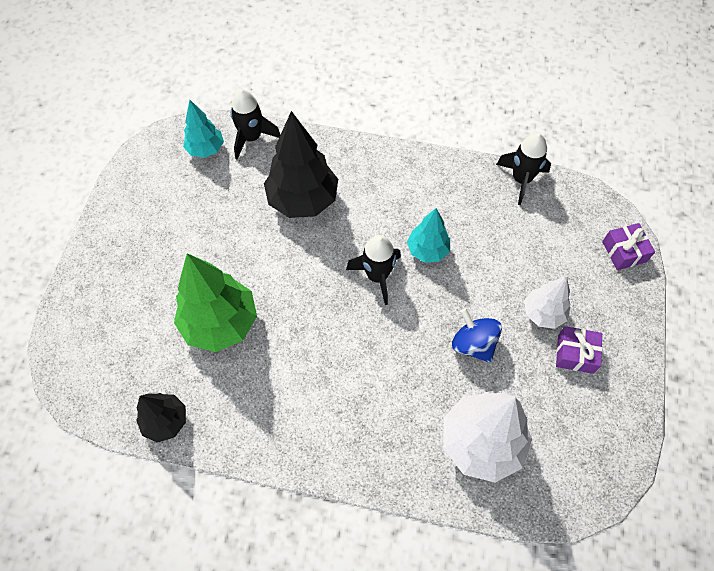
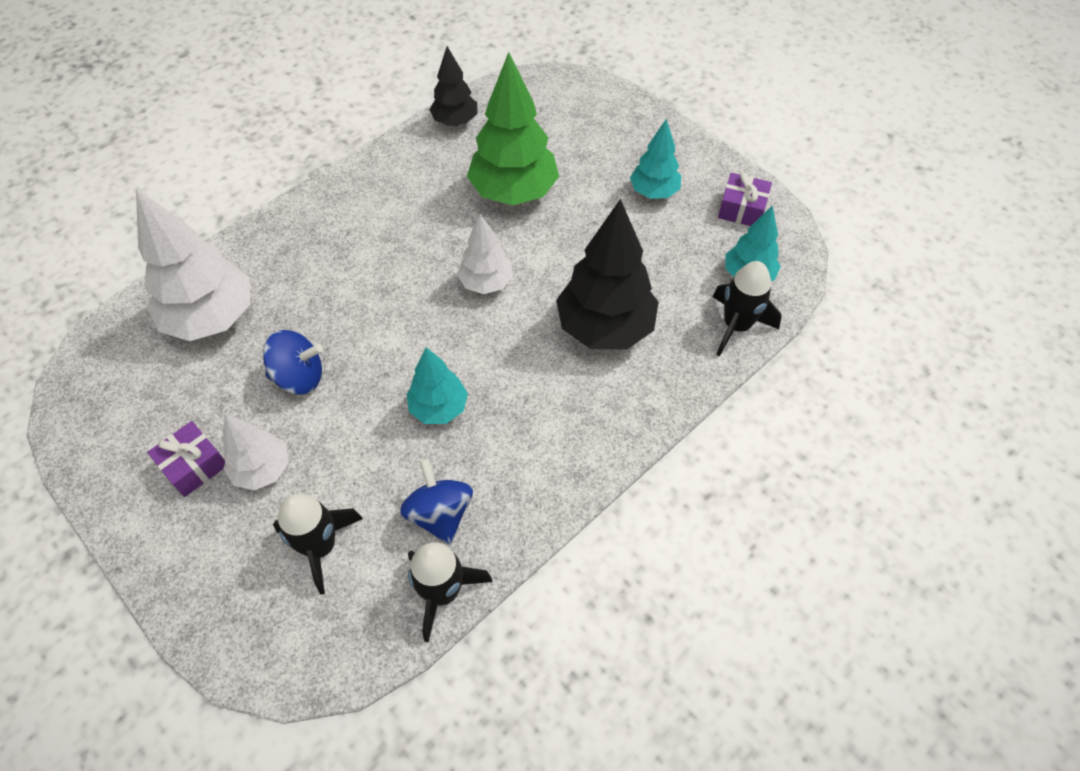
camera: 125 degrees right, 5 degrees down
(162, 235) = (654, 192): none -> turquoise tree
(317, 286) = (486, 283): none -> white tree
(377, 276) = (451, 340): black rocket -> black rocket (321, 546)
(486, 207) = (440, 514): none -> blue spinning top
(624, 252) = (237, 635): purple gift -> purple gift (741, 209)

